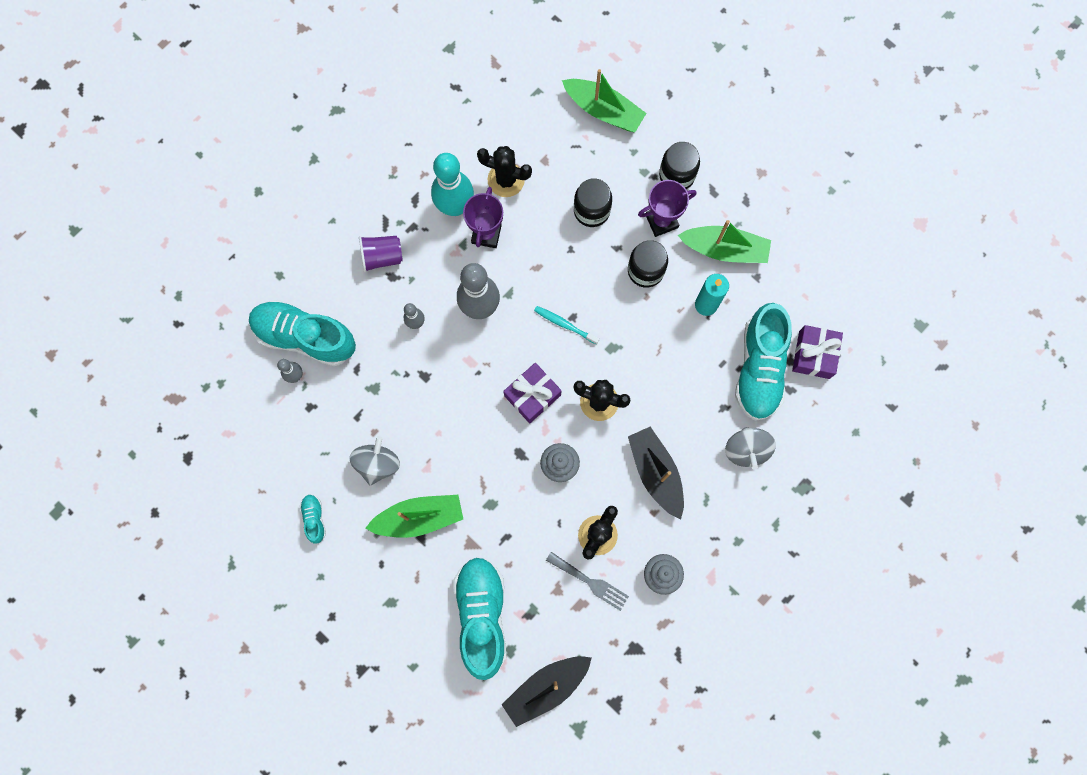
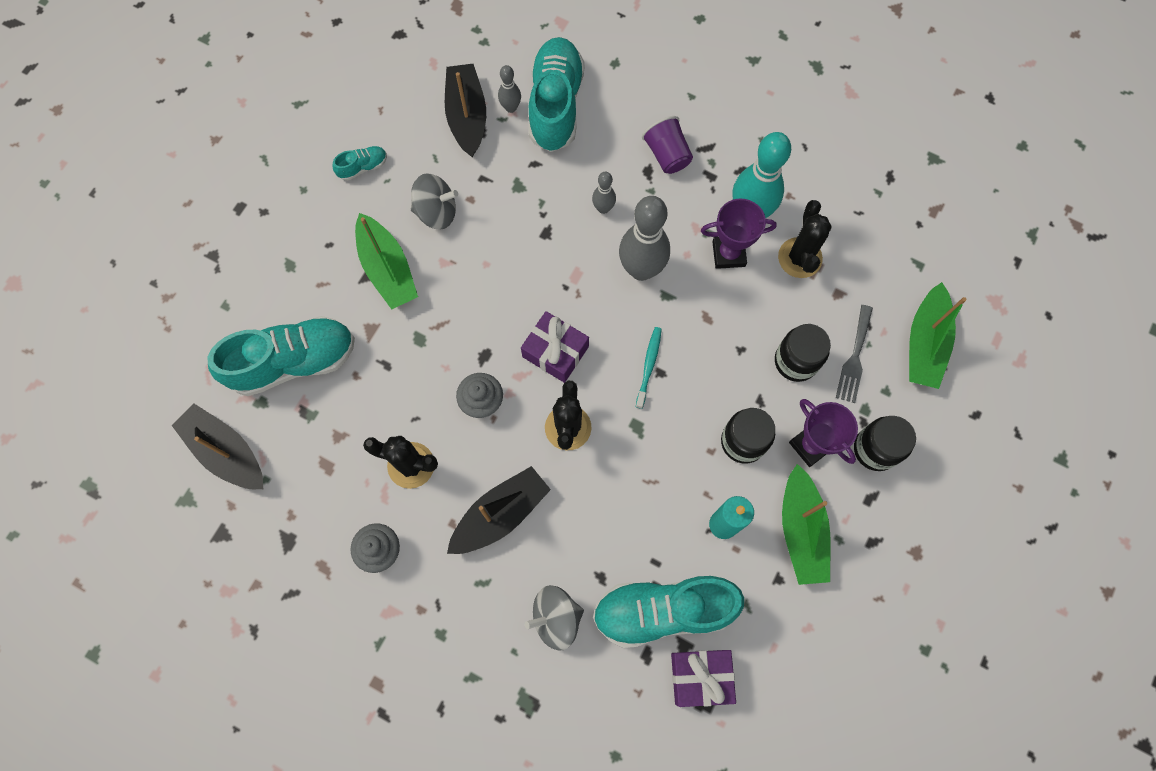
camera: 75 degrees right, 5 degrees down
(292, 416) = (467, 116): none -> black boat
(590, 582) = (355, 471): grey fork -> grey fork (854, 358)

